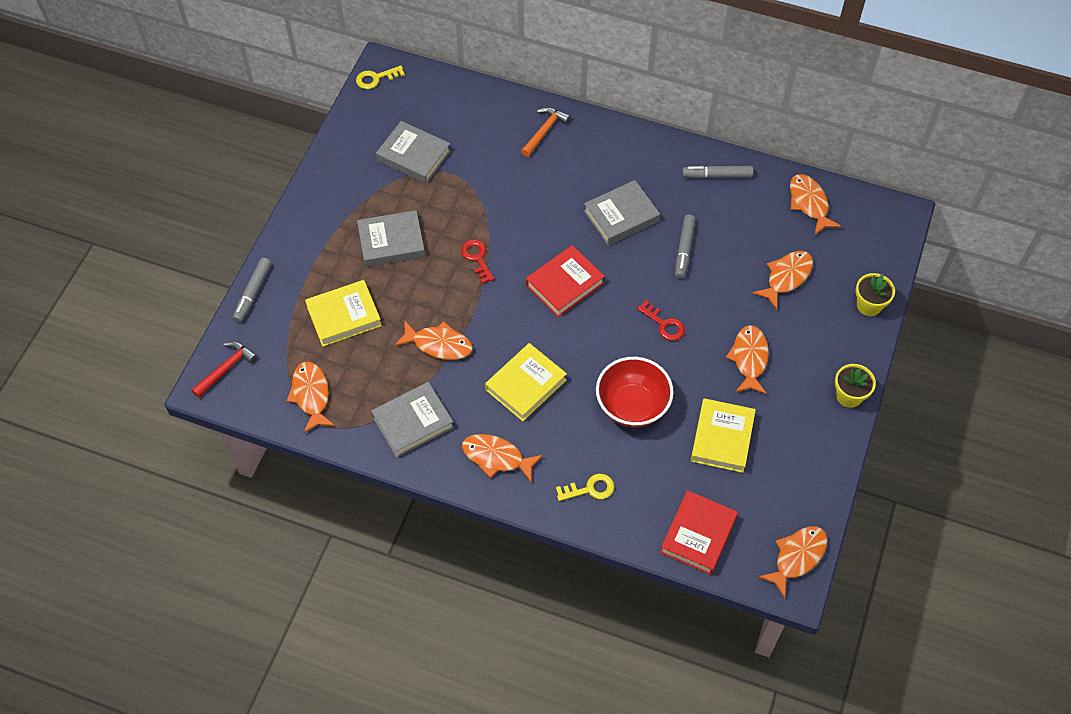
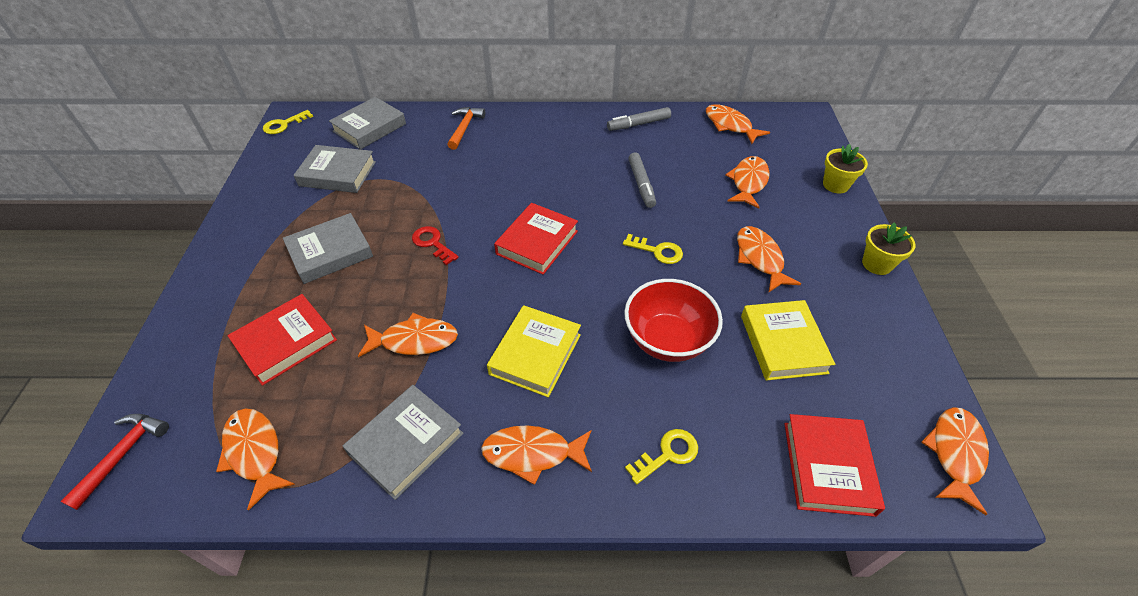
camera: 20 degrees left, 10 degrees down
(253, 293) = (159, 349): grey marker -> none
(344, 316) = (286, 342): yellow book -> red book
(621, 216) = (567, 173): grey book -> grey book (369, 128)
(664, 324) = (657, 251): red key -> yellow key

